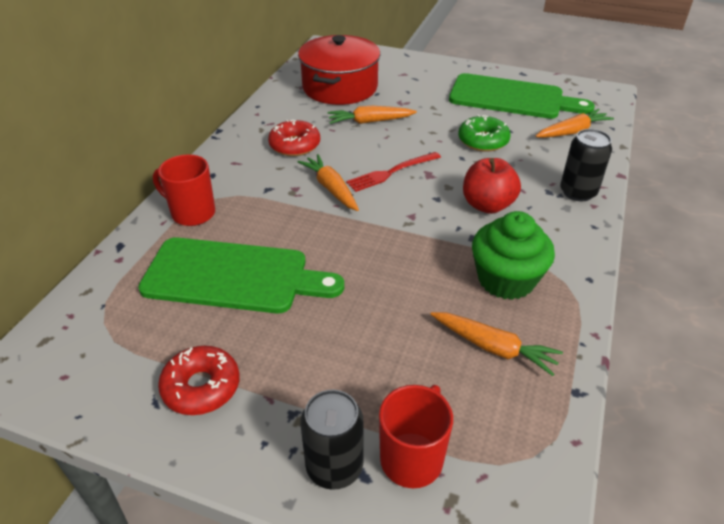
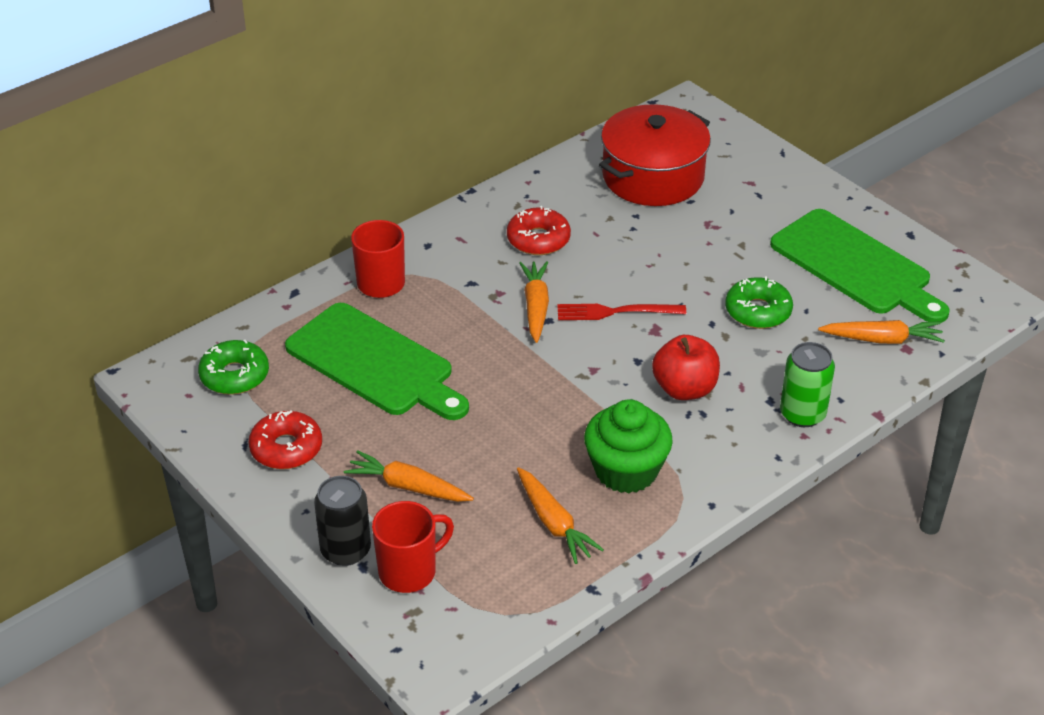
camera: 30 degrees right, 0 degrees up
(104, 338) = (234, 375): none -> green donut
(370, 121) = (648, 238): orange carrot -> orange carrot (408, 487)
(578, 192) = (802, 414): black can -> green can

